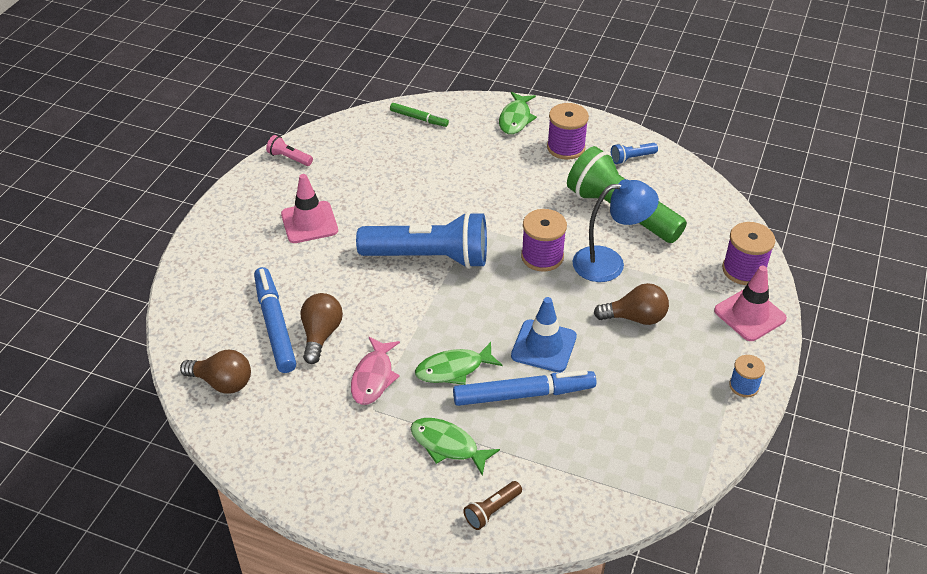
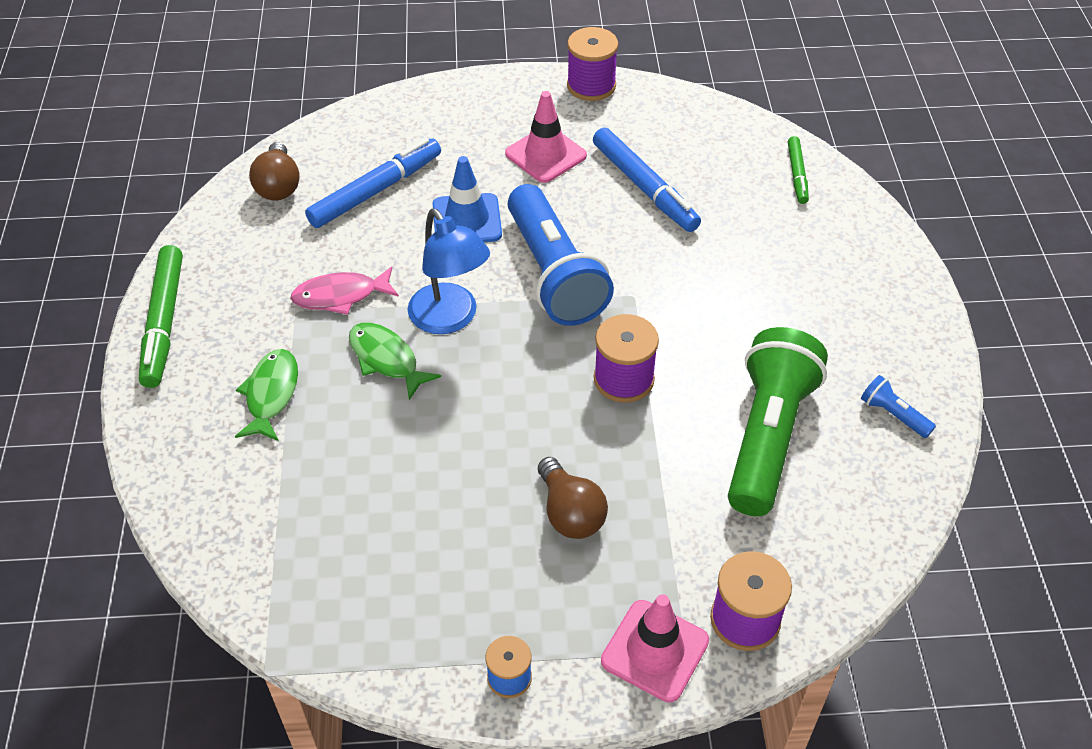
camera: 65 degrees right, 5 degrees up
(289, 158) = (639, 98): pink flashlight -> none
(321, 335) = (380, 231): brown light bulb -> none
(328, 497) = (164, 323): none -> green marker
(492, 510) = (194, 465): brown flashlight -> none
(515, 119) = (874, 264): green fish -> none
(524, 394) = (378, 438): blue marker -> blue marker (644, 187)
(544, 346) = (467, 431): blue traffic cone -> blue traffic cone (467, 220)
(566, 147) = (857, 335): purple spool -> purple spool (591, 86)
(609, 263) = (657, 453): blue lamp -> blue lamp (450, 319)

